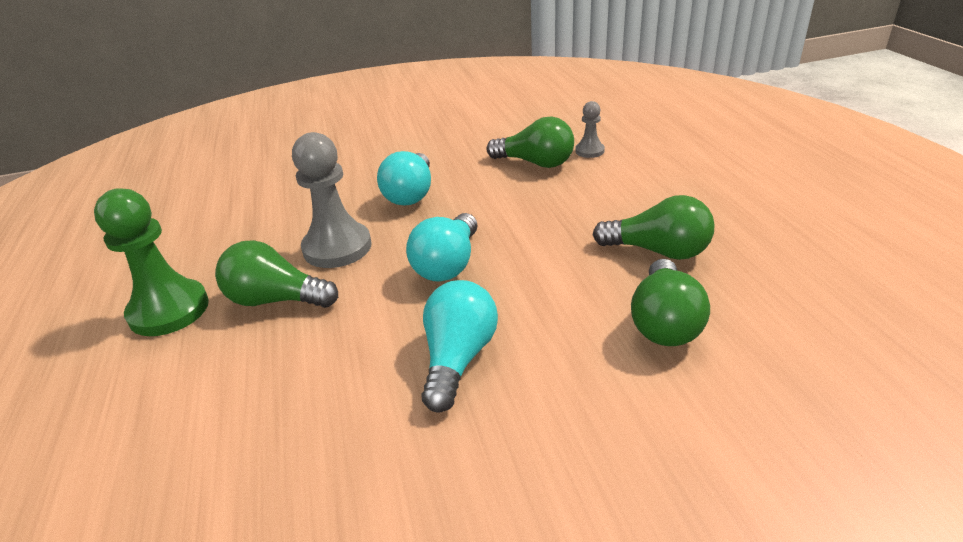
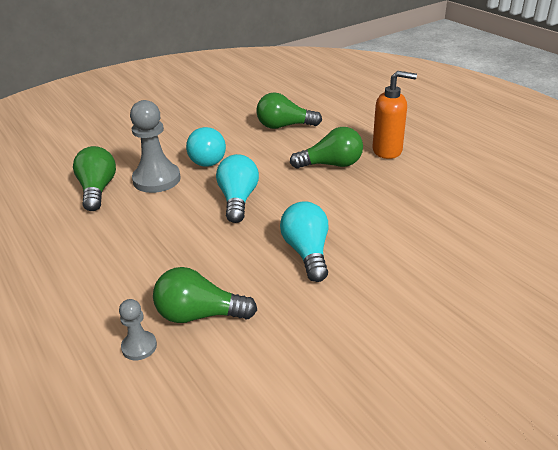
camera: 160 degrees right, 0 degrees up
(169, 310) = (387, 151): green pawn -> orange soap dispenser
(337, 247) = (326, 198): grey pawn -> grey pawn (156, 179)
(658, 251) = (89, 232): green light bulb -> green light bulb (284, 126)

